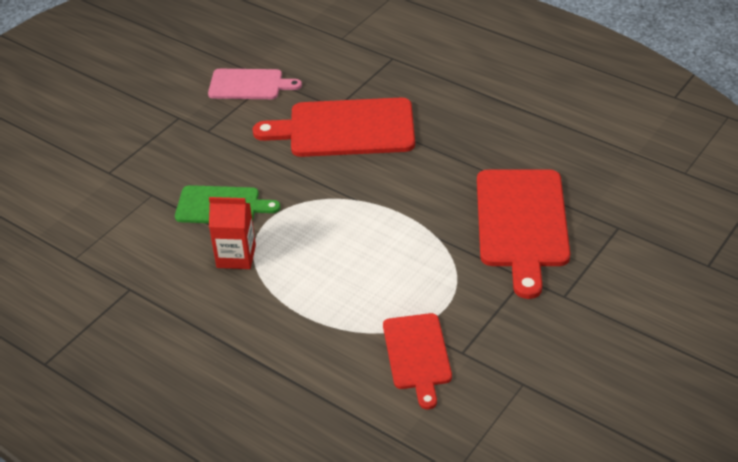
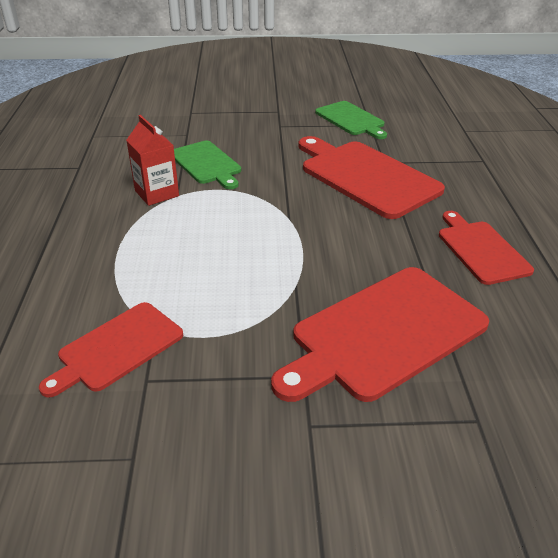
camera: 50 degrees right, 5 degrees down
(249, 85) = (351, 120): pink cutting board -> green cutting board
(488, 130) = (480, 250): none -> red cutting board

